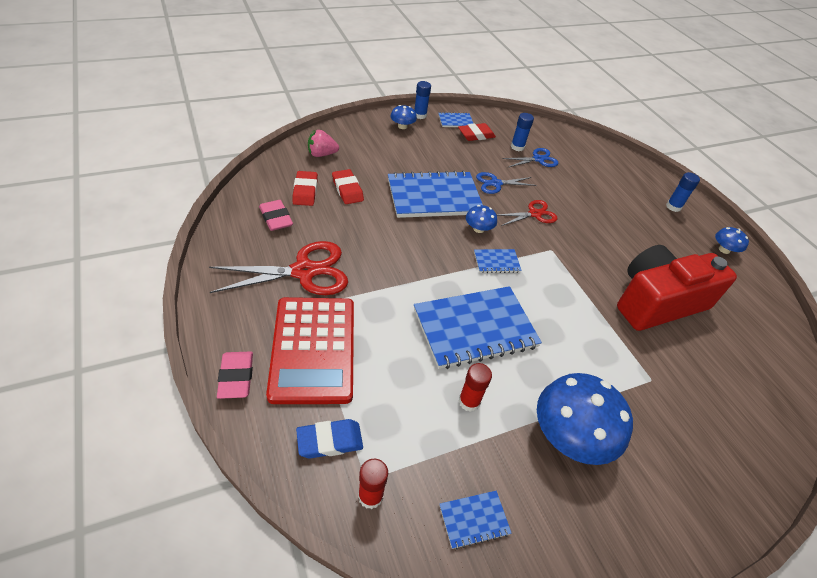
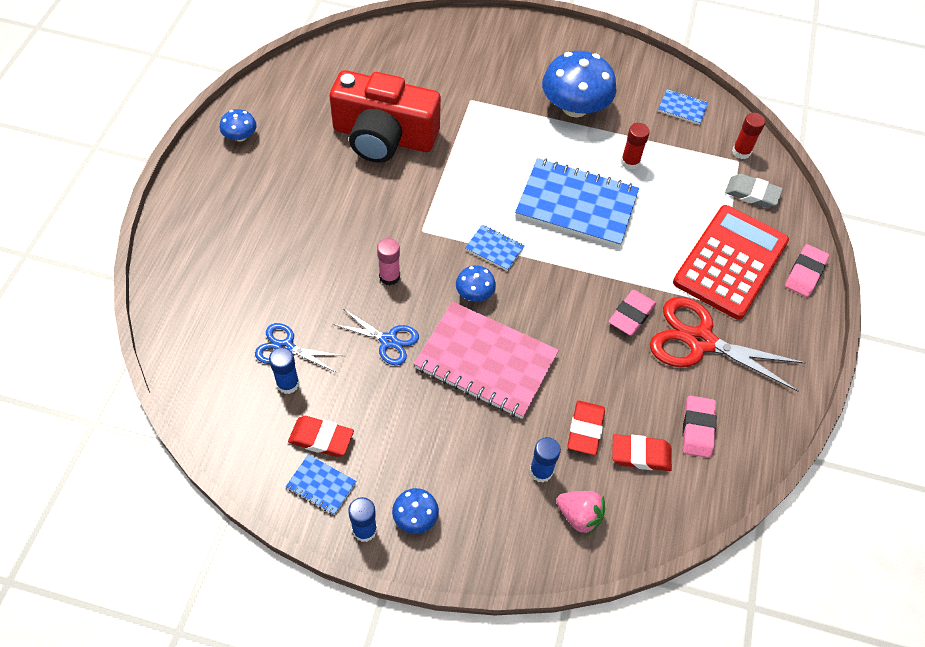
camera: 140 degrees left, 10 degrees up
(305, 191) = (640, 455): red eraser -> red eraser turned 60 degrees clockwise
(330, 441) = (752, 194): blue eraser -> grey eraser
(367, 265) = (631, 315): none -> pink eraser
(434, 197) = (486, 361): blue notebook -> pink notebook
(535, 214) = (389, 276): red scissors -> pink glue stick
(673, 207) = (214, 200): blue glue stick -> blue glue stick (541, 471)

